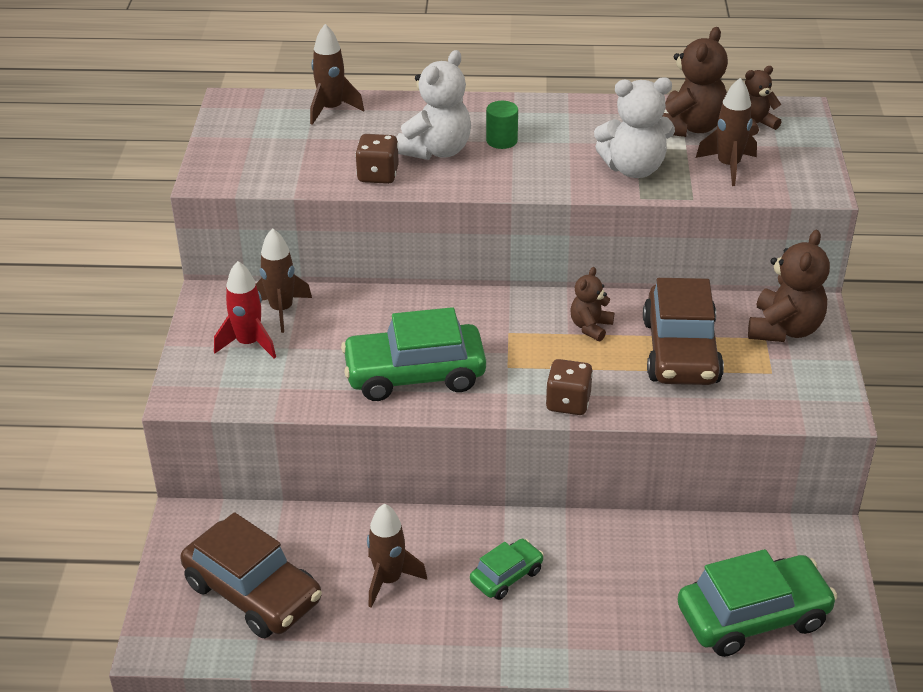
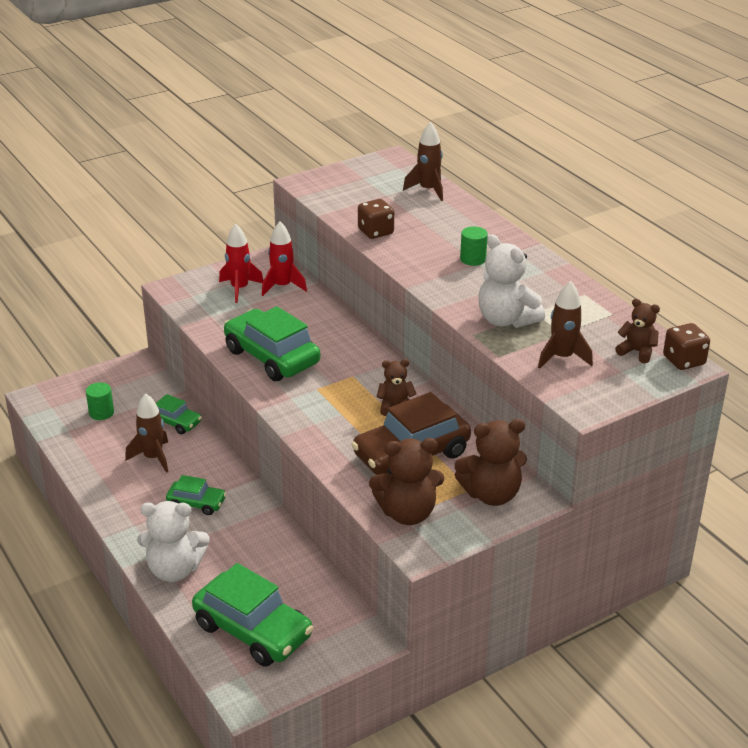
camera: 55 degrees right, 5 degrees down
(253, 592) = (101, 413): brown car -> green cylinder
(281, 310) = (282, 286): brown rocket -> red rocket
(339, 533) = (175, 422): none -> green car
(436, 150) = (429, 241): white teddy bear -> white teddy bear (174, 570)
(568, 402) = (305, 426): brown dice -> brown dice (684, 361)
(689, 127) = (592, 325): brown teddy bear -> brown teddy bear (407, 513)

